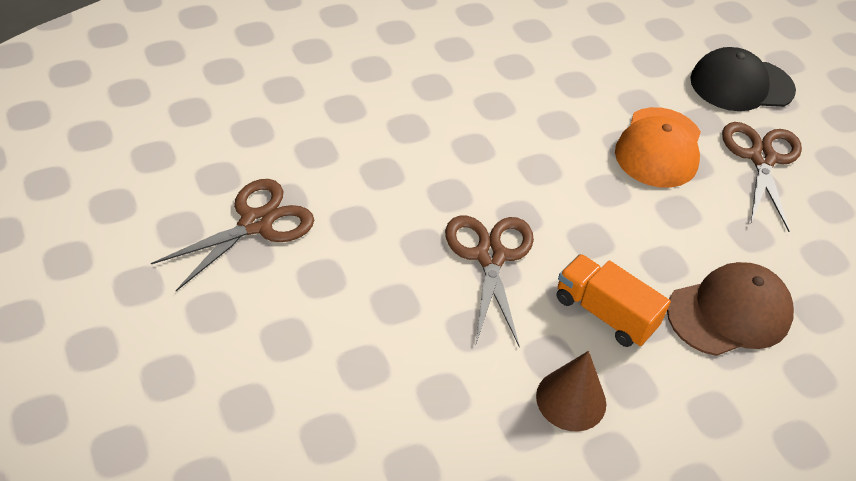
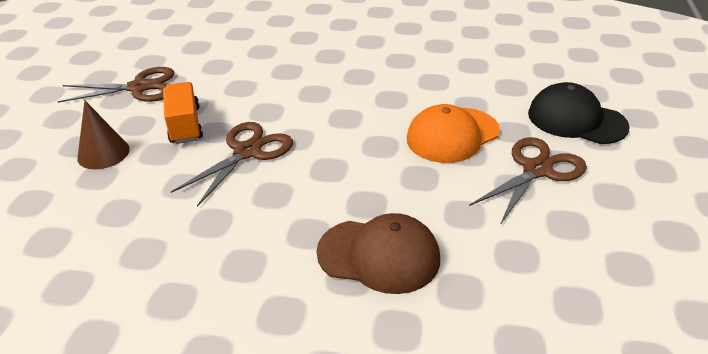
camera: 40 degrees right, 10 degrees down
(571, 399) = (190, 252): brown cone -> brown cone (103, 153)
(604, 313) = (281, 214): orange truck -> orange truck (185, 125)

